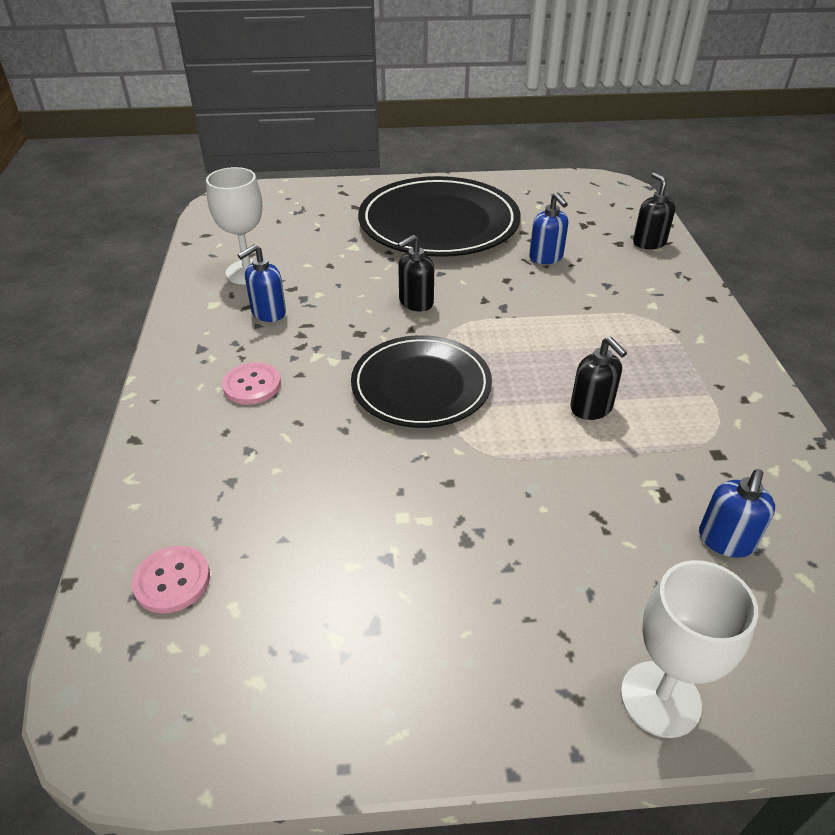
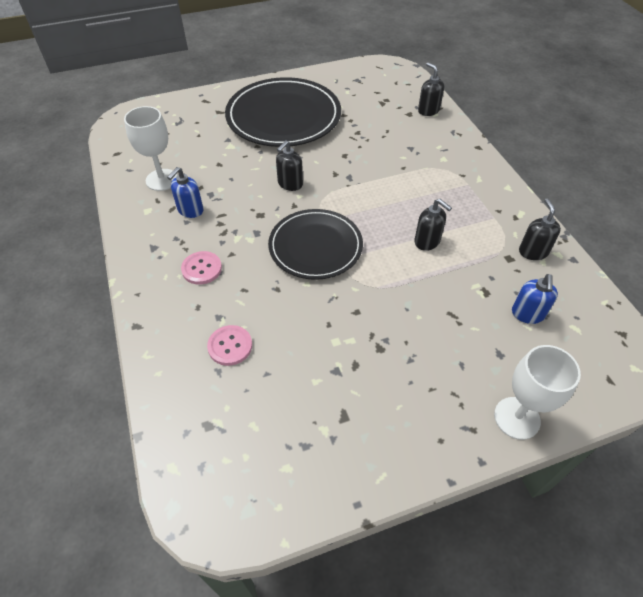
camera: 15 degrees left, 10 degrees up
(172, 581) = (206, 418): pink button -> pink button (230, 346)
(546, 257) = (365, 133): blue soap dispenser -> none
(760, 452) = (533, 251): none -> black soap dispenser

